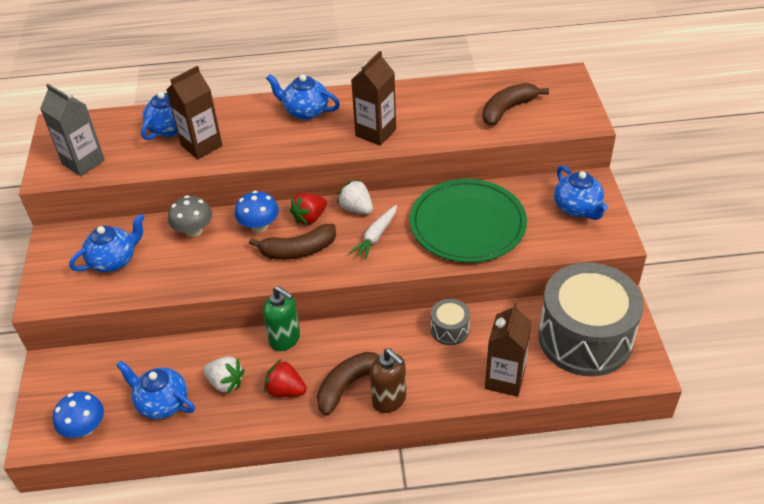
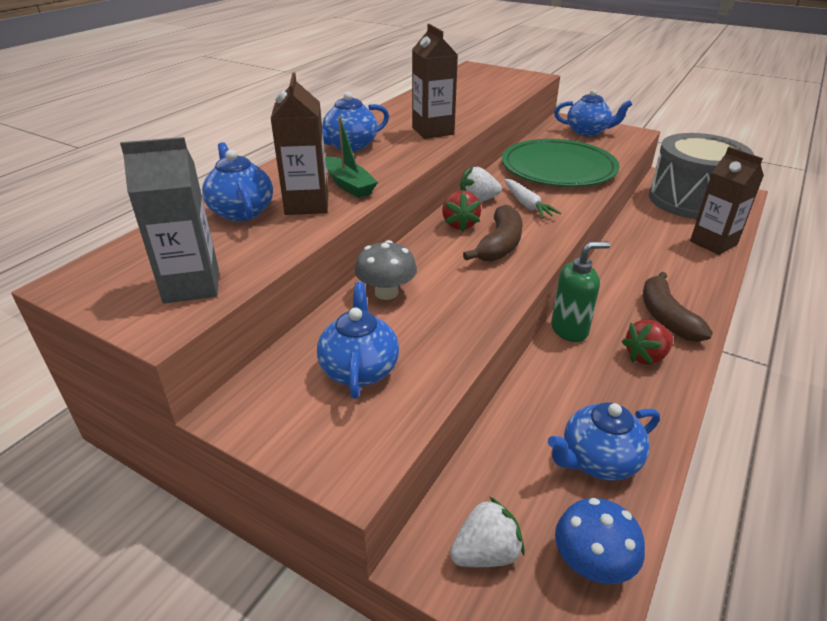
camera: 55 degrees left, 10 degrees down
(225, 382) = (602, 394): white strawberry -> white strawberry (486, 553)
(243, 146) = (349, 185): none -> green boat
(259, 226) = (434, 252): blue mushroom -> none
(389, 400) = (702, 302): brown soap dispenser -> none
(449, 329) = (635, 244): grey drum -> none
(507, 109) = (482, 89): brown banana -> none

